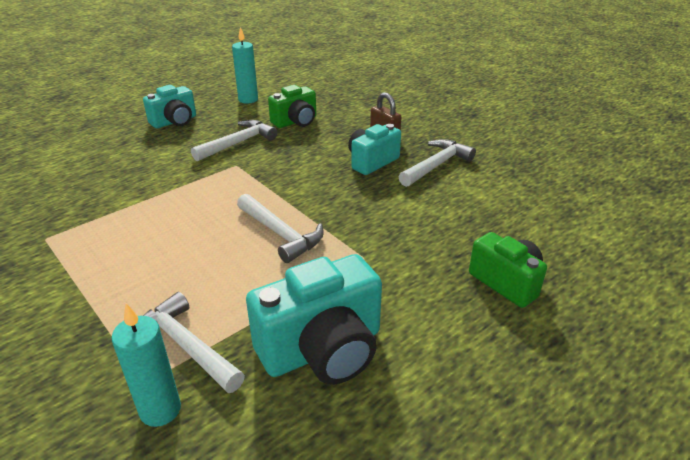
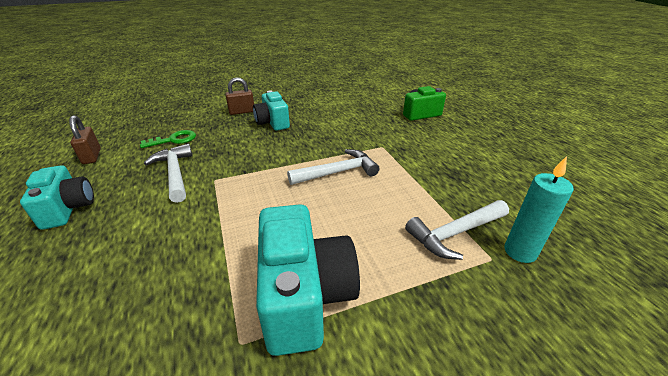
camera: 70 degrees left, 0 degrees up
(248, 99) = (92, 156): turquoise candle -> brown padlock
(296, 122) = (174, 140): green camera -> green key
(323, 349) = (464, 175): turquoise camera -> turquoise camera (304, 296)
(436, 165) = (298, 105): white hammer -> none

